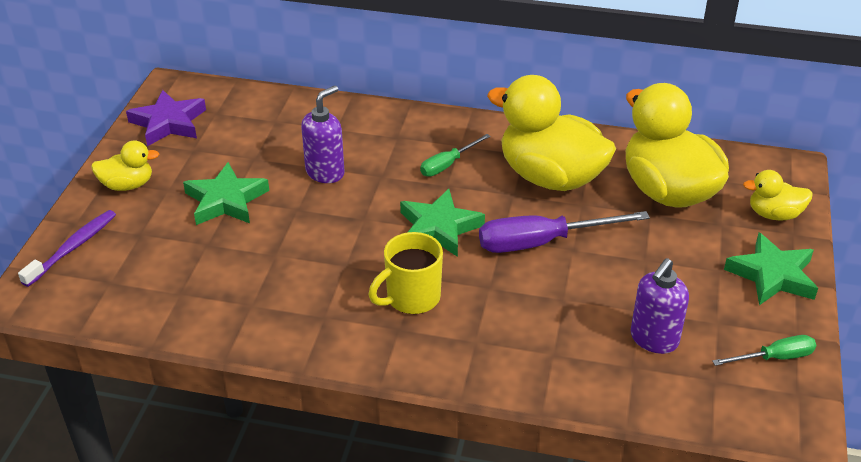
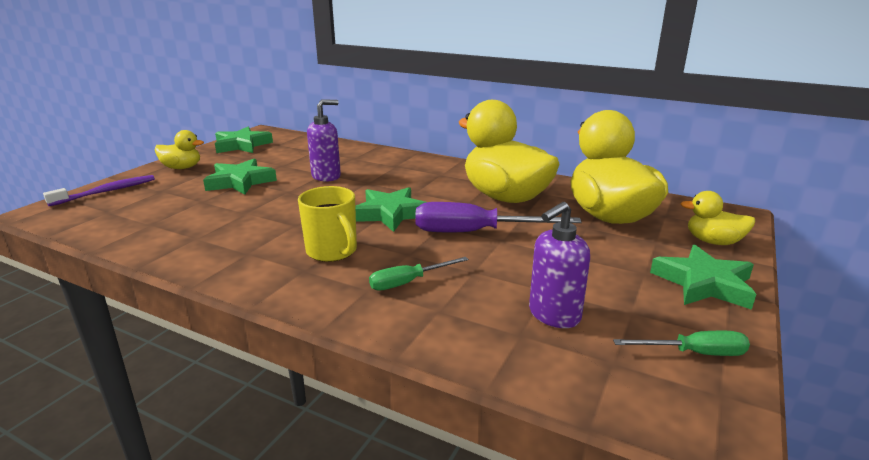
camera: 15 degrees right, 15 degrees down
(168, 123) = (242, 145): purple star -> green star
(411, 298) = (332, 252): yellow mug -> yellow mug turned 105 degrees counterclockwise
(448, 164) = (424, 182): green screwdriver -> green screwdriver (408, 282)

